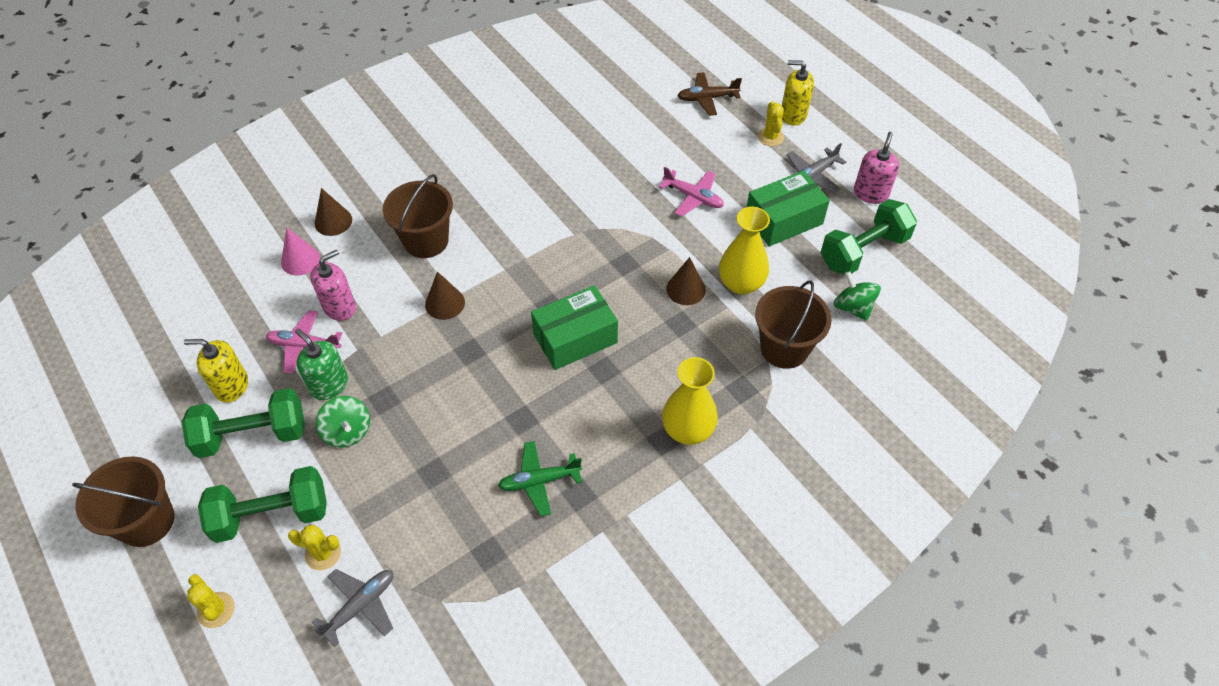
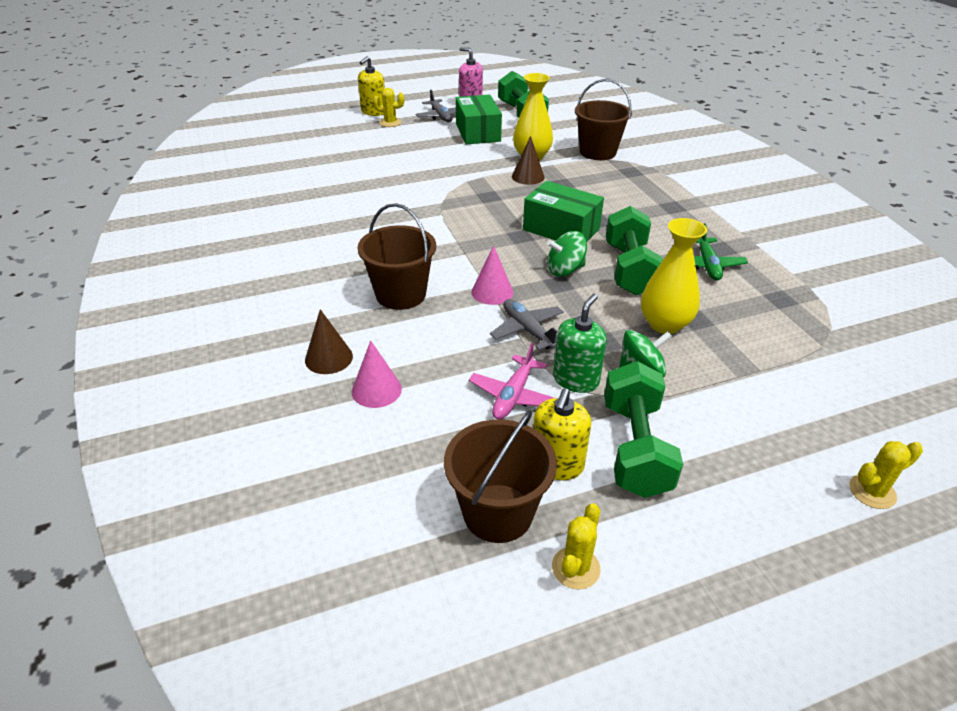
camera: 75 degrees left, 15 degrees down
(146, 521) = (758, 561): brown bucket -> brown bucket (498, 513)
(272, 515) = (745, 437): green dumbbell -> green dumbbell (629, 269)
(323, 553) = (790, 400): yellow cactus -> yellow cactus (575, 568)
(329, 385) = (576, 380): green soap dispenser -> green soap dispenser turned 150 degrees clockwise
(339, 307) = (466, 363): pink soap dispenser -> none
(360, 606) = (845, 379): grey plane -> grey plane (527, 330)
(445, 303) = (492, 292): brown cone -> pink cone
(575, 338) = (561, 229): green box -> green box turned 45 degrees counterclockwise
(688, 430) = (664, 196): yellow vase -> yellow vase (664, 324)
(693, 197) = (433, 159): pink plane -> none
(707, 98) = (326, 137): brown plane -> none
(853, 307) = (569, 126): green spinning top -> green spinning top (565, 270)

